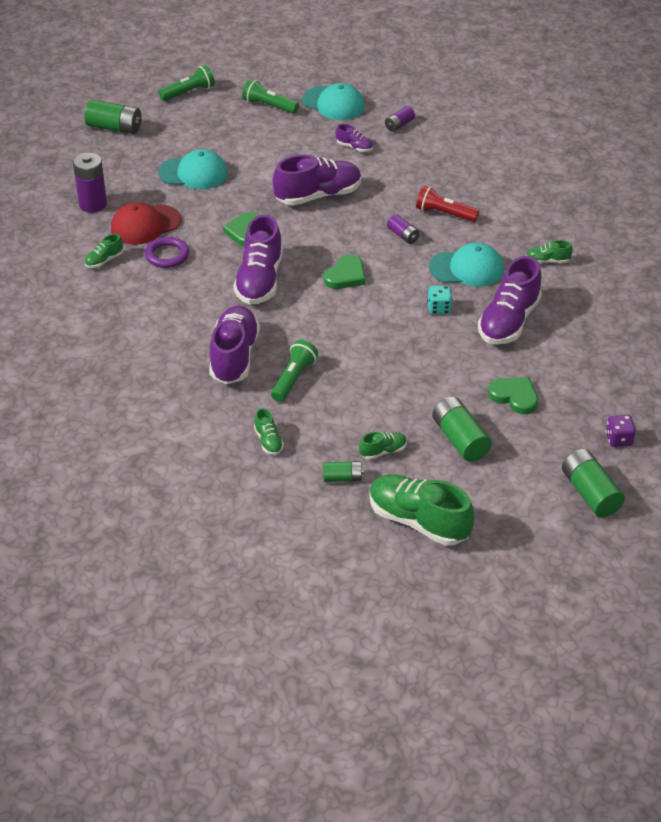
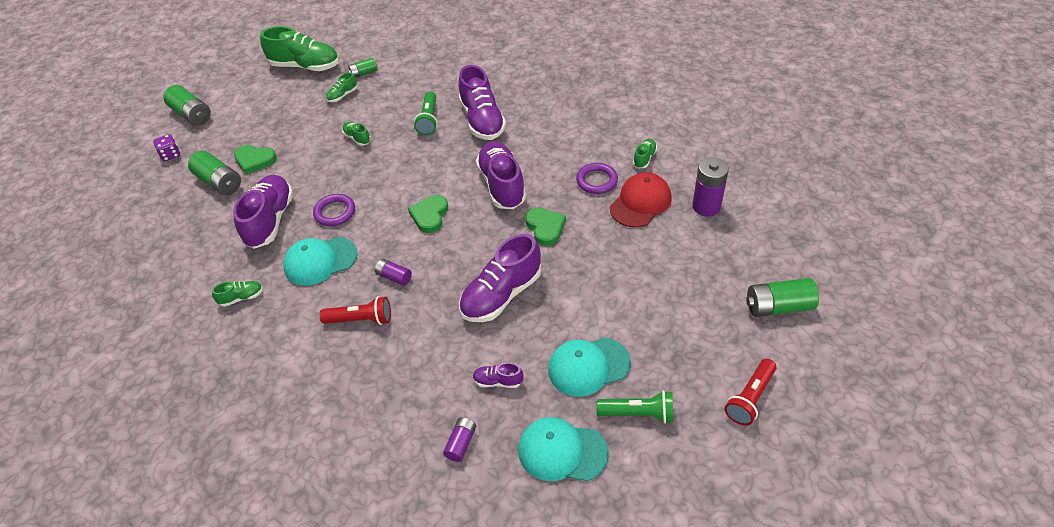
camera: 160 degrees right, 5 degrees up
(188, 92) = (750, 398): green flashlight -> red flashlight
(193, 173) = (645, 277): turquoise cap -> turquoise cap (588, 366)
(268, 441) = (424, 77): green shoe -> green shoe (357, 138)
(439, 308) = (335, 212): turquoise dice -> purple ring
(460, 439) = (290, 119): green battery -> green battery (219, 182)

